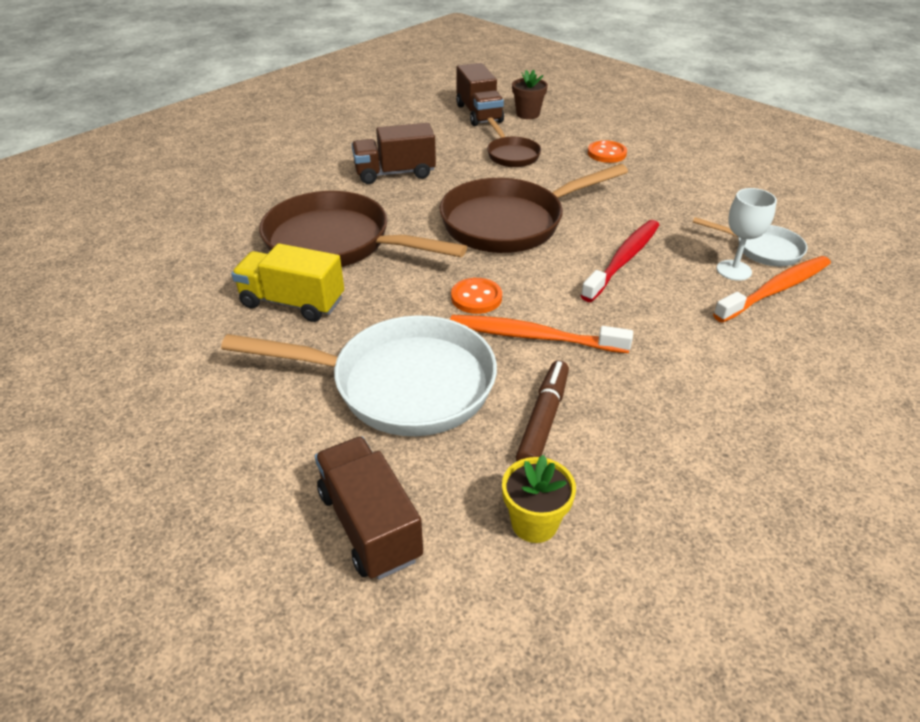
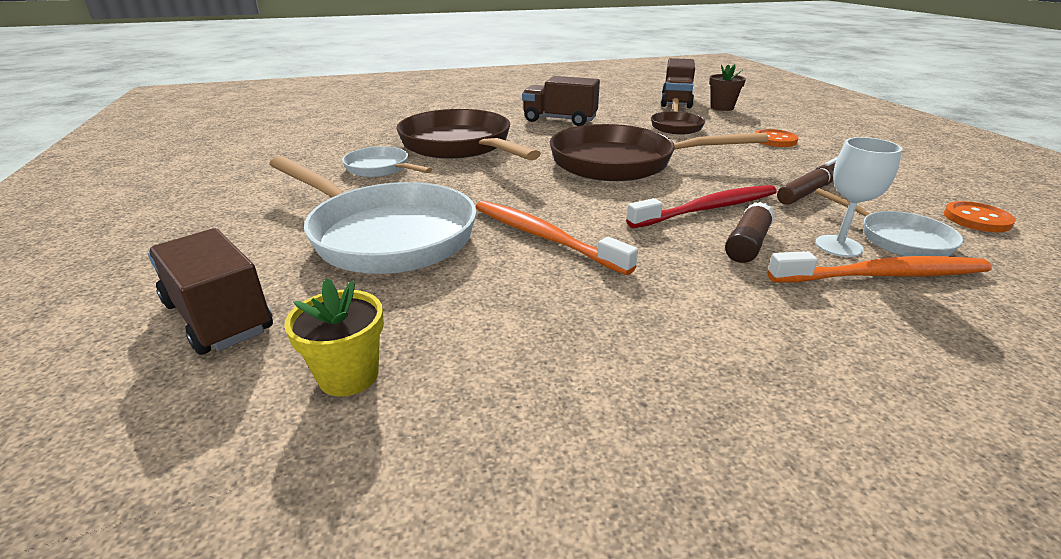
camera: 30 degrees right, 10 degrees down
(292, 302) = (381, 168): yellow truck -> white pan
(370, 525) = (218, 317): brown truck -> brown truck turned 45 degrees counterclockwise
(476, 298) = (527, 200): orange button -> orange button (977, 219)
(543, 420) = (471, 298): brown marker -> brown marker (810, 190)
(678, 290) = (747, 244): none -> brown glue stick

